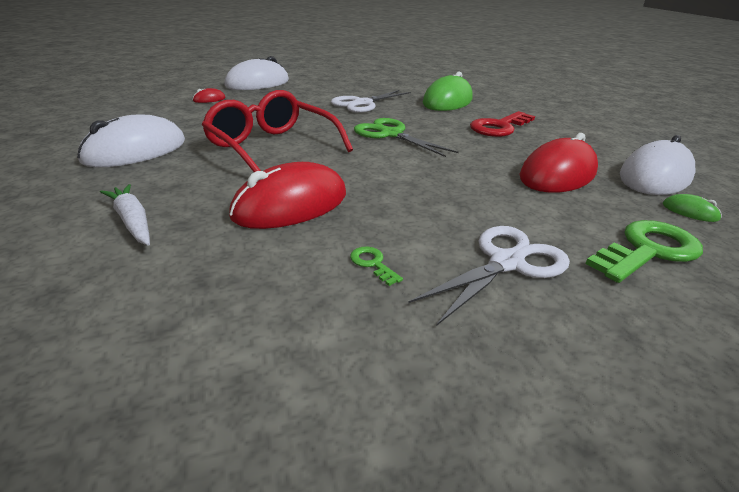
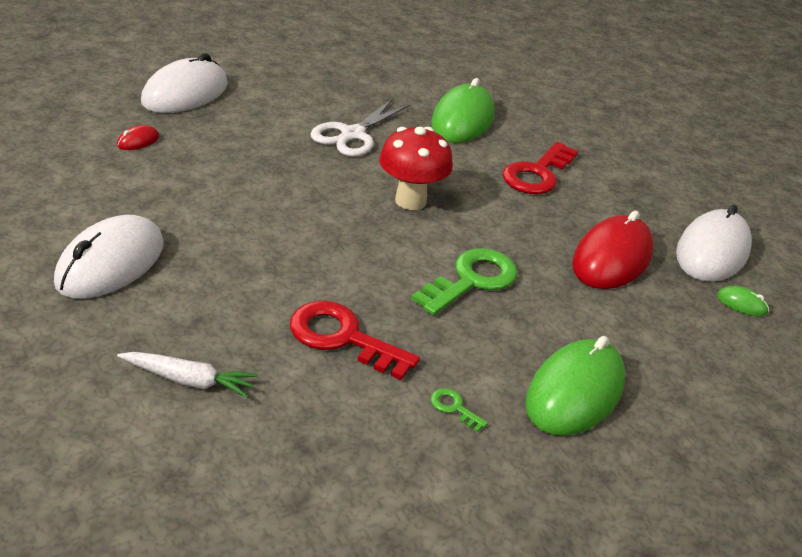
camera: 15 degrees left, 5 degrees up
(133, 221) = (188, 380): white carrot -> white carrot turned 150 degrees clockwise
(272, 147) = (277, 240): red glasses -> none
(291, 205) = (343, 338): red mouse -> red key
(391, 134) = (410, 201): green scissors -> red mushroom
(506, 263) = (574, 392): white scissors -> green mouse
(648, 250) = (699, 362): green key -> green key (471, 280)

